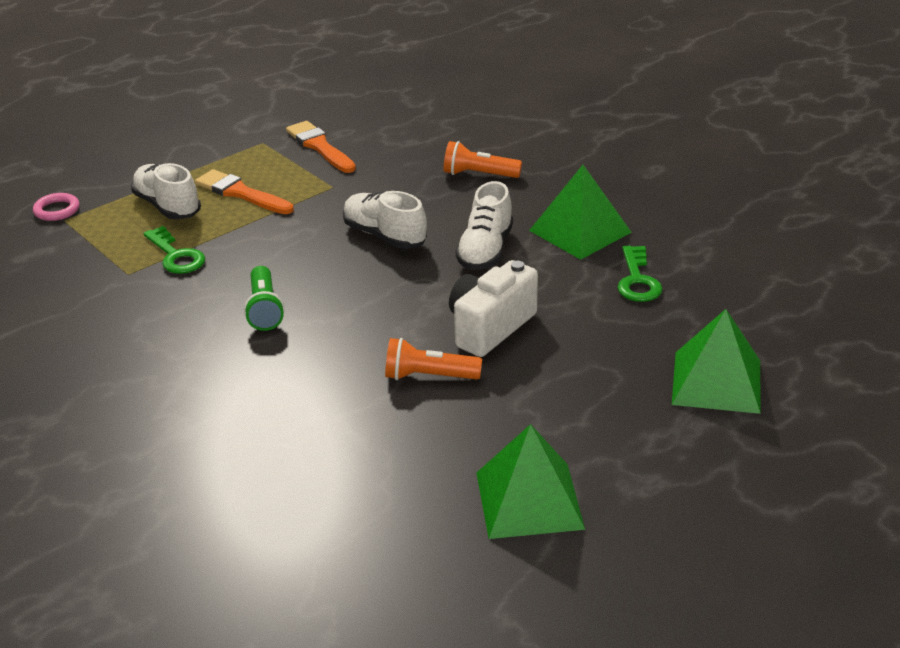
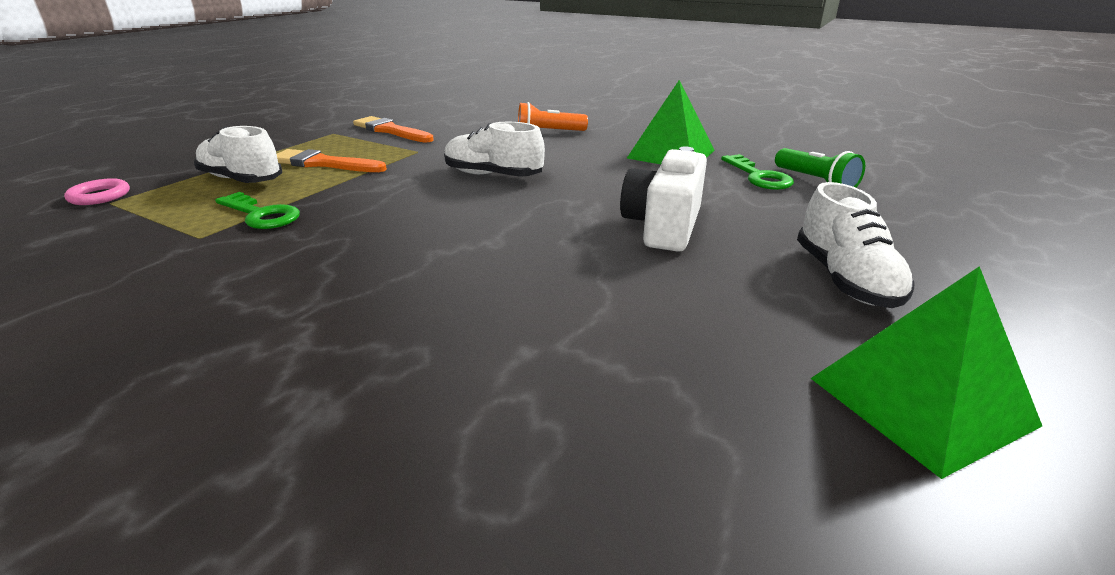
camera: 20 degrees left, 5 degrees down
(264, 309) = (392, 246): green flashlight -> green flashlight (815, 181)
(429, 376) = (640, 279): orange flashlight -> none
(485, 250) = (600, 174): white shoe -> white shoe (845, 279)
(716, 382) = (934, 236): green pyramid -> none

